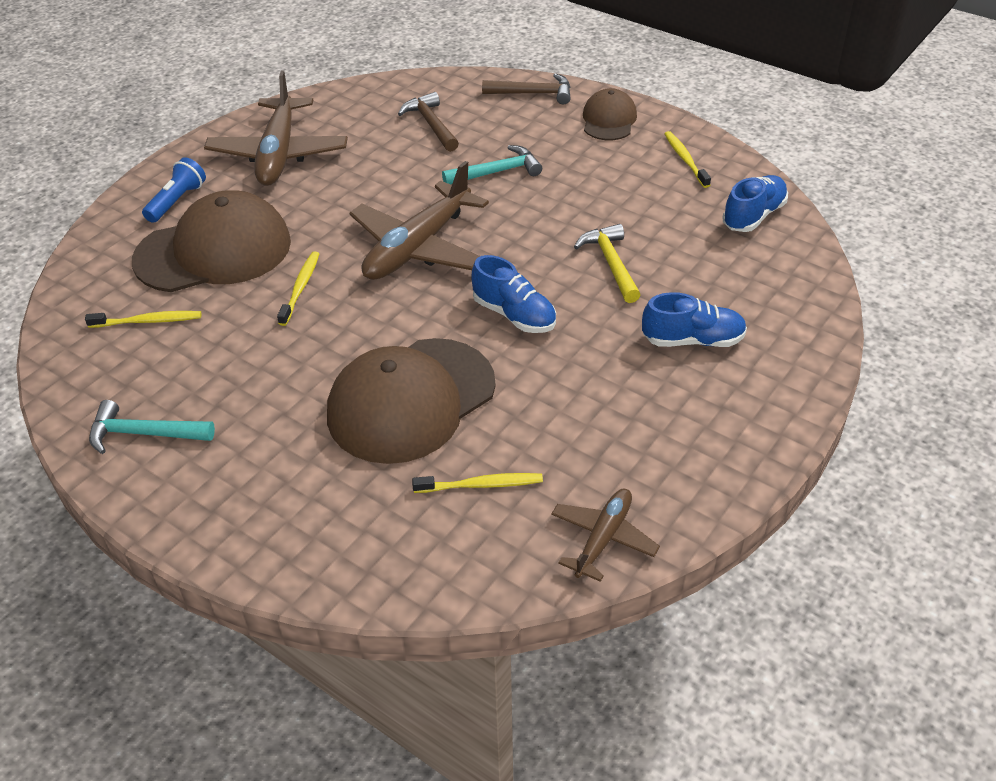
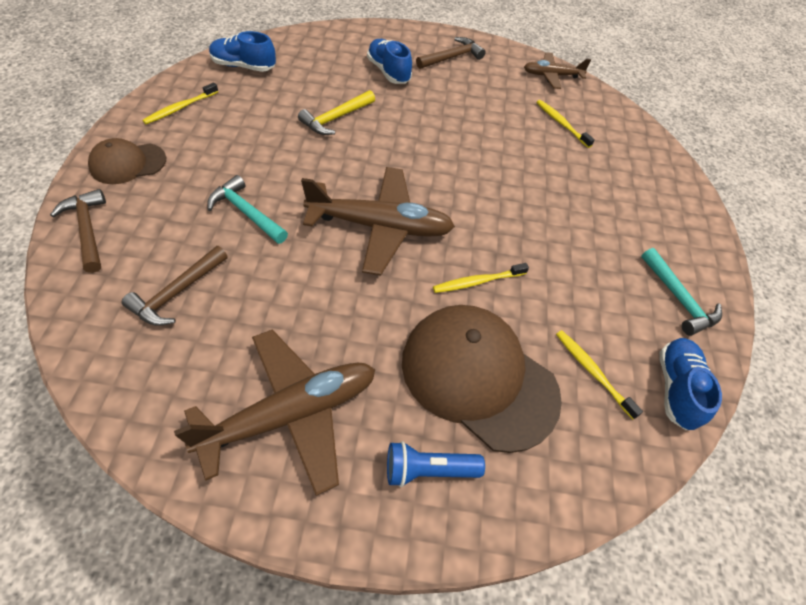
camera: 125 degrees left, 10 degrees up
(411, 400) = (531, 172): brown cap -> none
(514, 315) = (420, 149): blue shoe -> blue shoe (676, 388)
(705, 425) = (452, 57): none -> brown hammer

